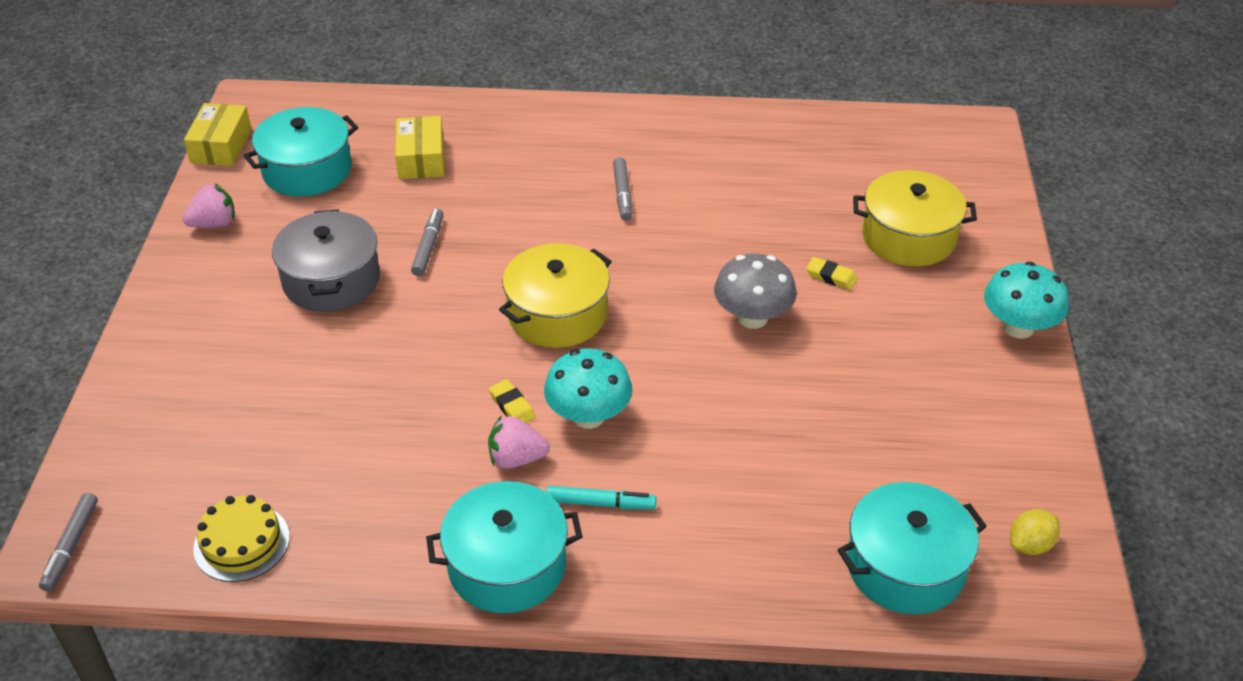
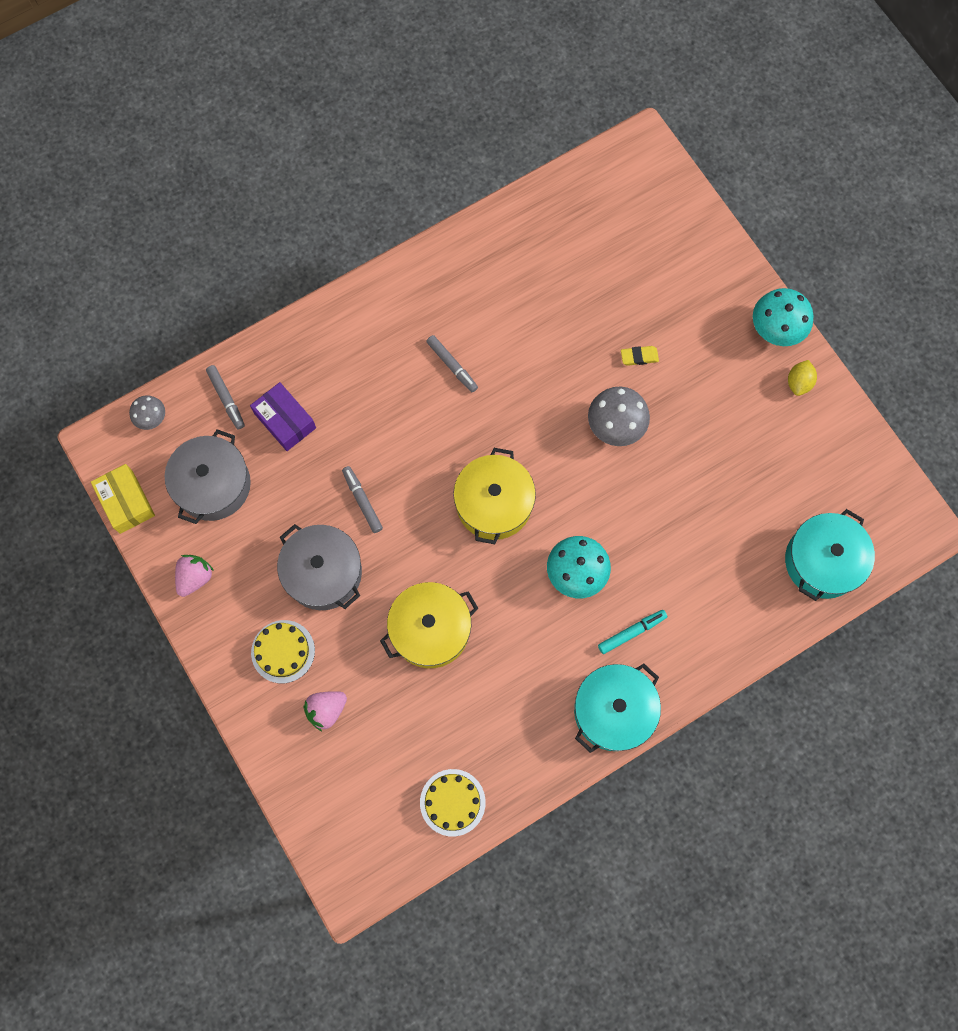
camera: 35 degrees left, 30 degrees up
(71, 546) = (356, 875): grey marker -> grey marker (226, 399)
(225, 318) = (283, 651): none -> yellow cake
(307, 170) = (213, 485): turquoise pot -> grey pot
(308, 104) = (151, 418): none -> grey mushroom
(421, 158) = (285, 421): yellow box -> purple box
(512, 406) = (525, 596): yellow eraser -> none
(516, 459) = (559, 634): pink strawberry -> pink strawberry (326, 710)
(908, 237) = (663, 287): yellow pot -> yellow pot (430, 629)
(1030, 545) = (877, 500): yellow lemon -> yellow lemon (798, 383)

